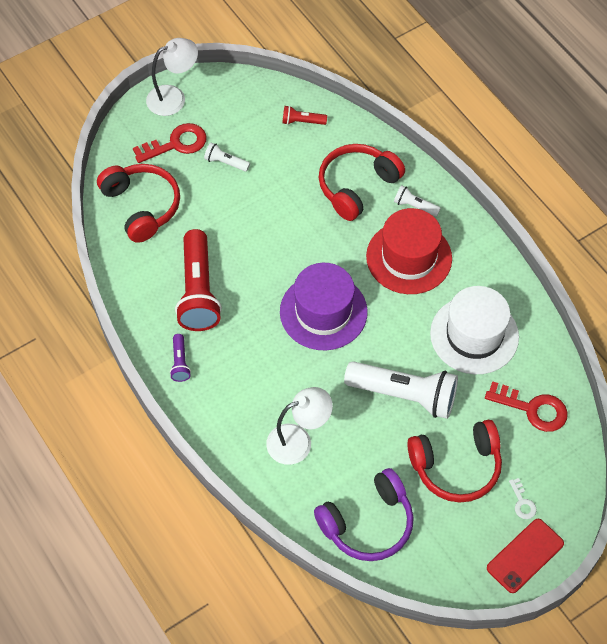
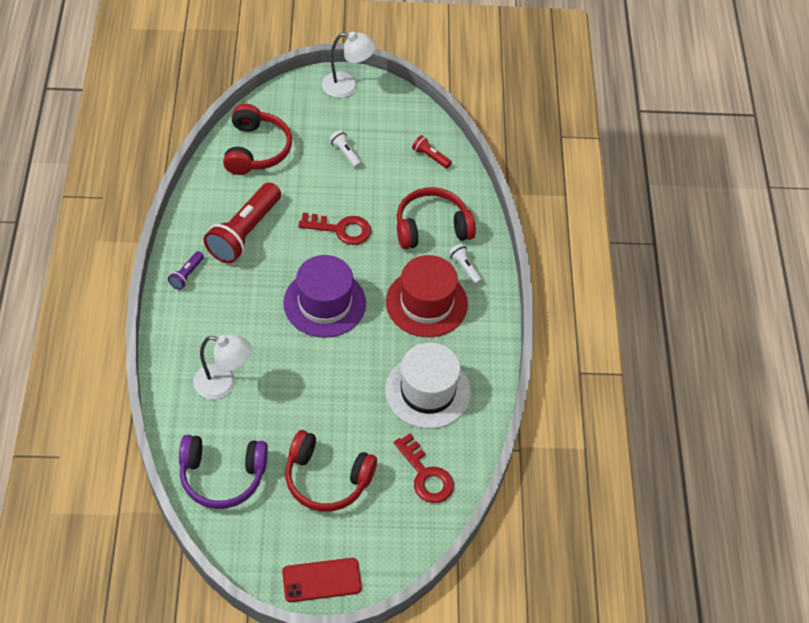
camera: 30 degrees right, 5 degrees down
(176, 144) = (320, 120): red key -> red key (341, 229)
(404, 395) = (333, 401): white flashlight -> none
(522, 502) = (355, 539): white key -> none

